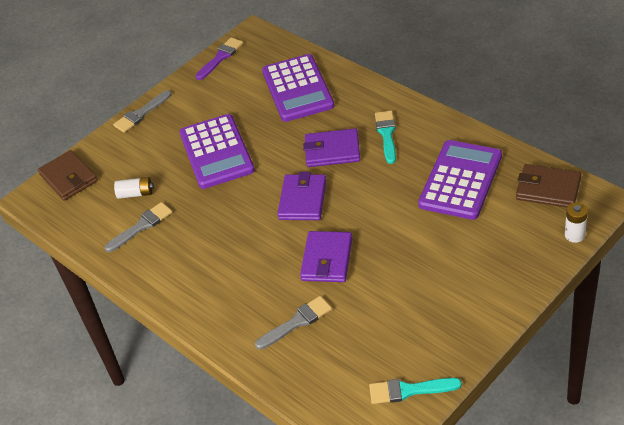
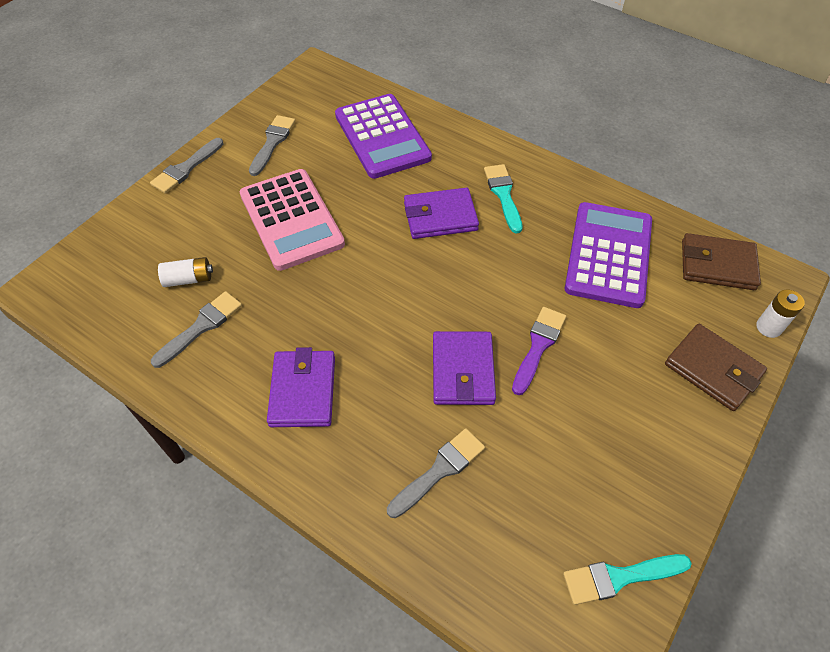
camera: 15 degrees left, 10 degrees up
(69, 178) = (94, 257): brown wallet -> brown wallet (713, 369)
(209, 94) = (272, 142): none -> grey brush
(216, 152) = (291, 219): purple calculator -> pink calculator
(220, 57) = (280, 97): purple brush -> purple brush (538, 346)
(302, 200) = (414, 284): purple wallet -> purple wallet (302, 391)

